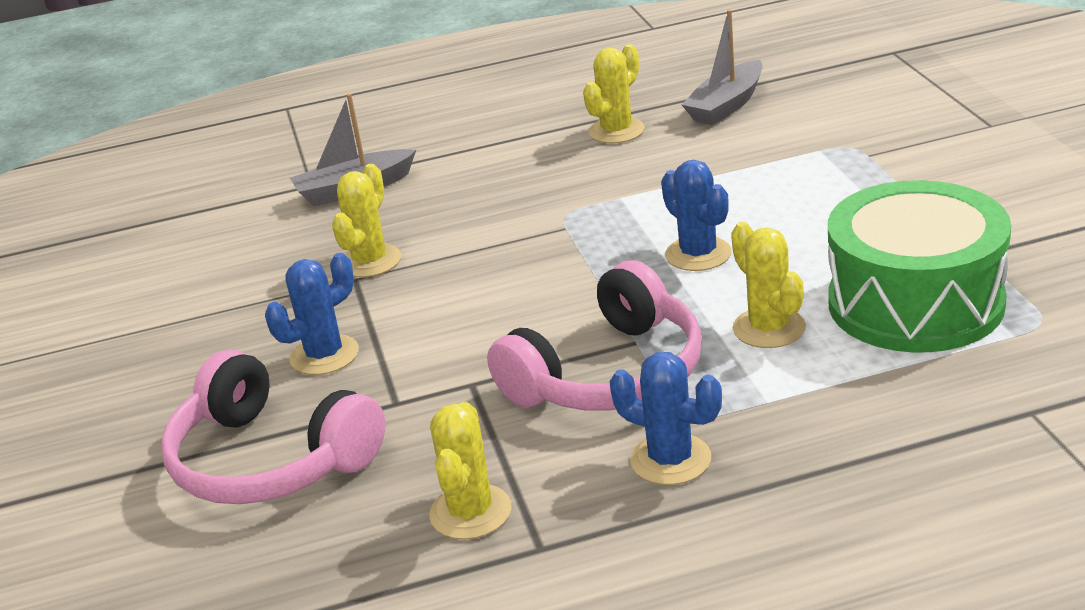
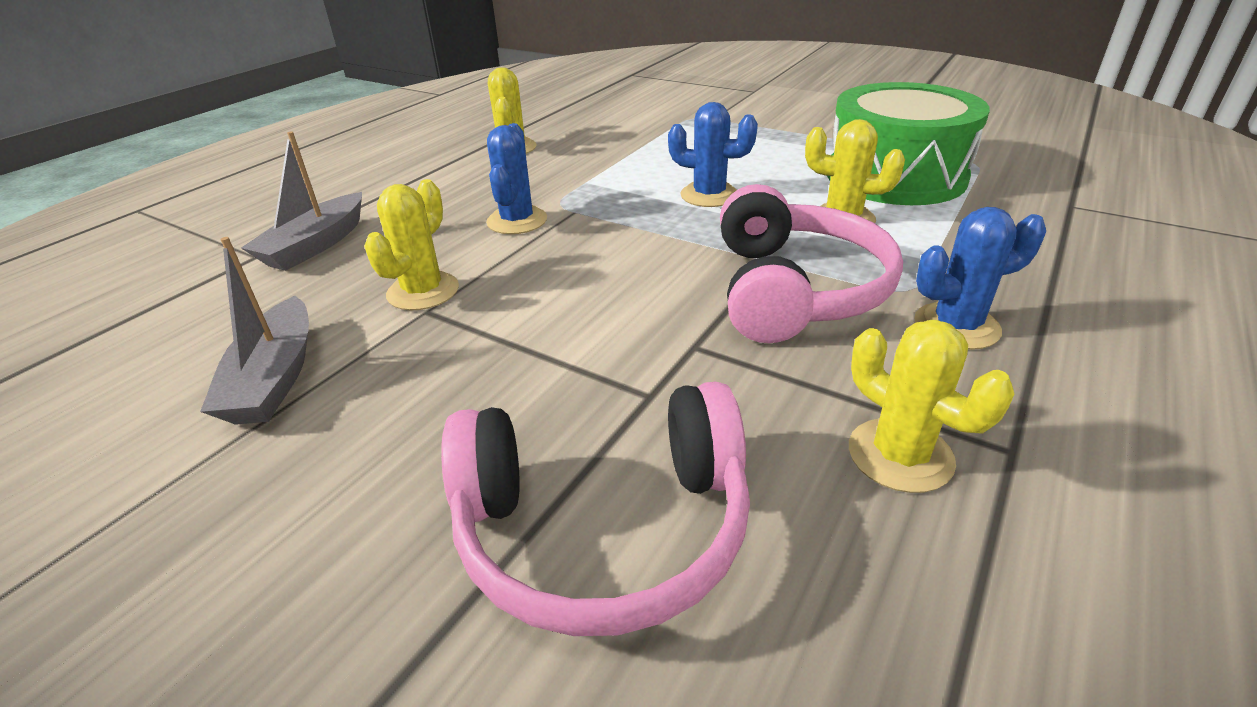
camera: 45 degrees left, 5 degrees up
(324, 355) = (499, 388): blue cactus -> blue cactus (517, 221)
(370, 261) = (423, 291): yellow cactus -> yellow cactus turned 45 degrees clockwise
(726, 105) = (571, 117): grey boat -> grey boat (275, 378)

